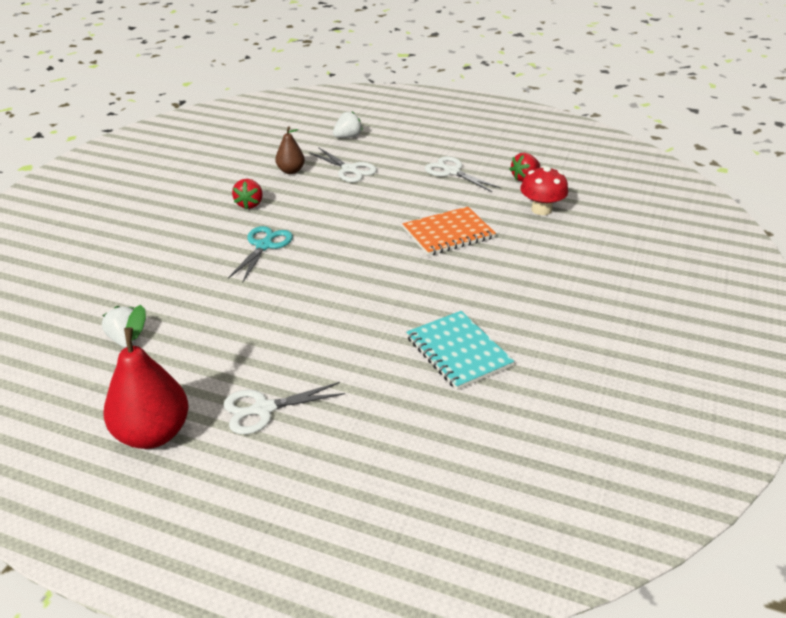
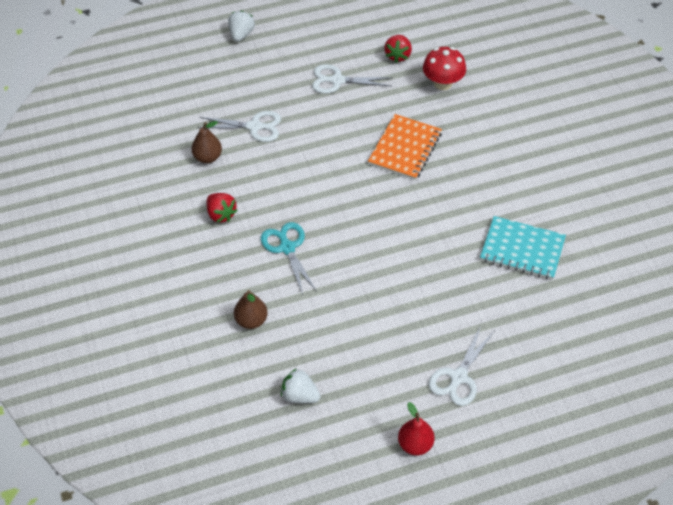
camera: 40 degrees left, 15 degrees up
(153, 434) = (415, 444): red pear -> red pear, size x0.56
(170, 273) = (251, 321): none -> brown pear
(348, 137) = (206, 89): white strawberry -> white strawberry (241, 34)

